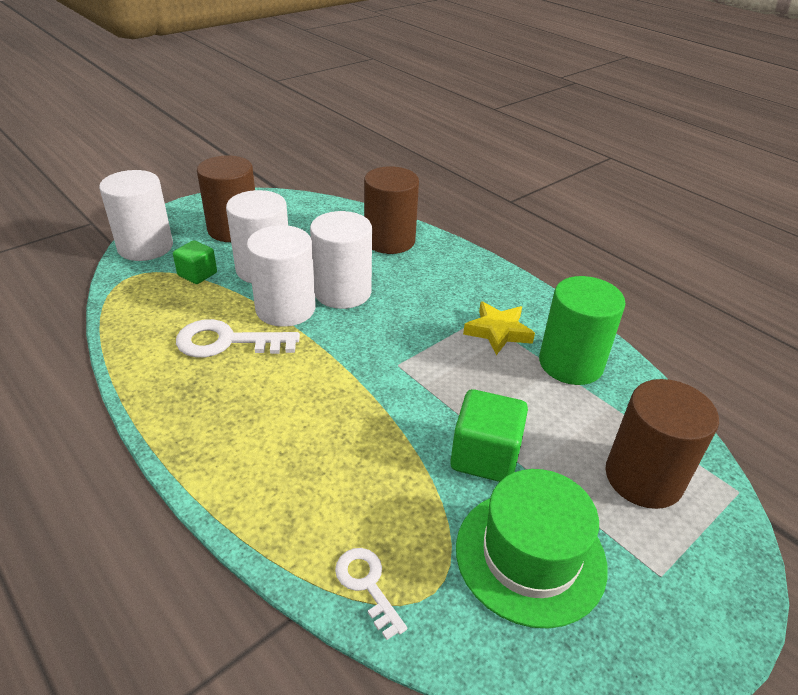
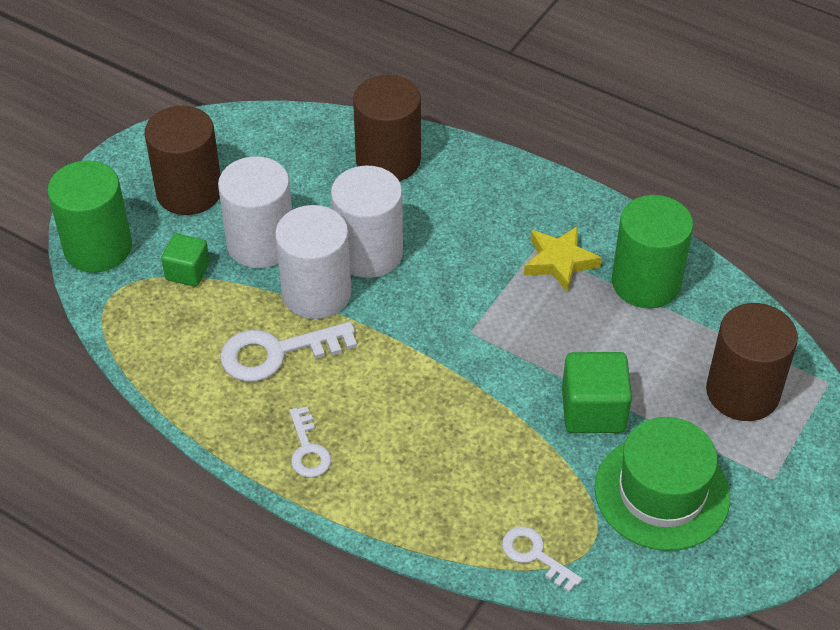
camera: 15 degrees left, 10 degrees up
(145, 247) = (98, 247): white cylinder -> green cylinder
(204, 421) = (308, 449): none -> white key

